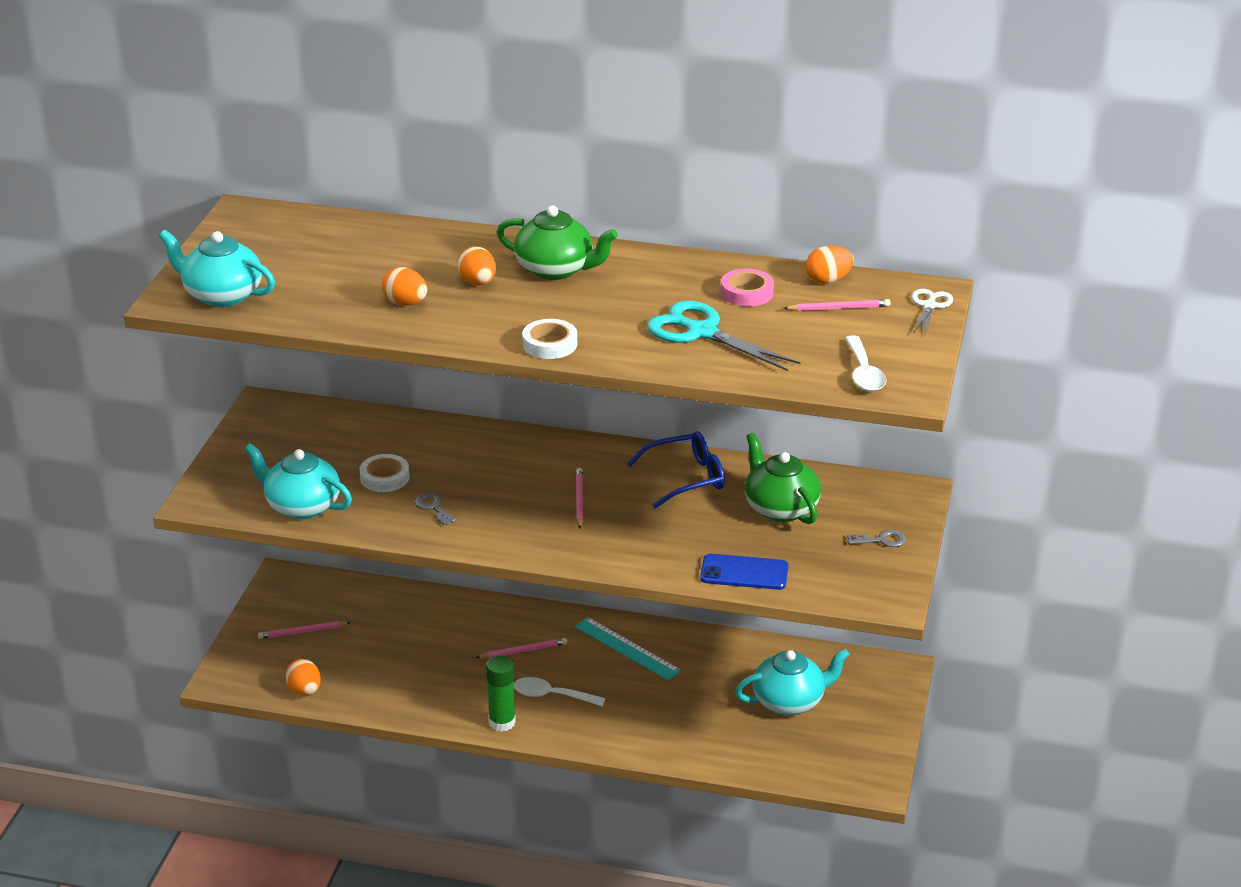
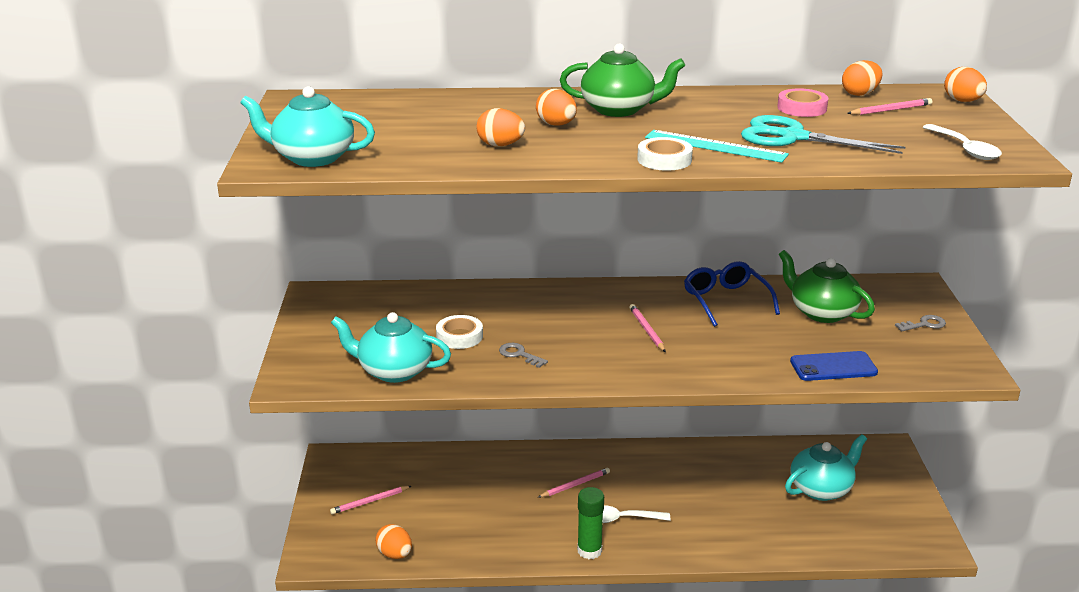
camera: 15 degrees left, 5 degrees down
(627, 648) = (662, 468): turquoise ruler -> turquoise ruler (715, 146)
(686, 478) = (726, 300): blue glasses -> blue glasses turned 75 degrees counterclockwise
(930, 306) = (962, 101): white scissors -> orange egg

